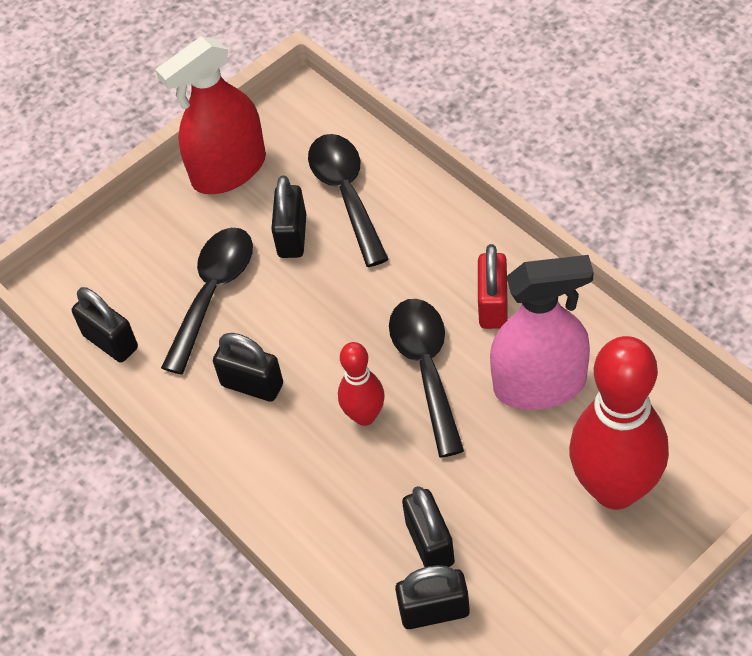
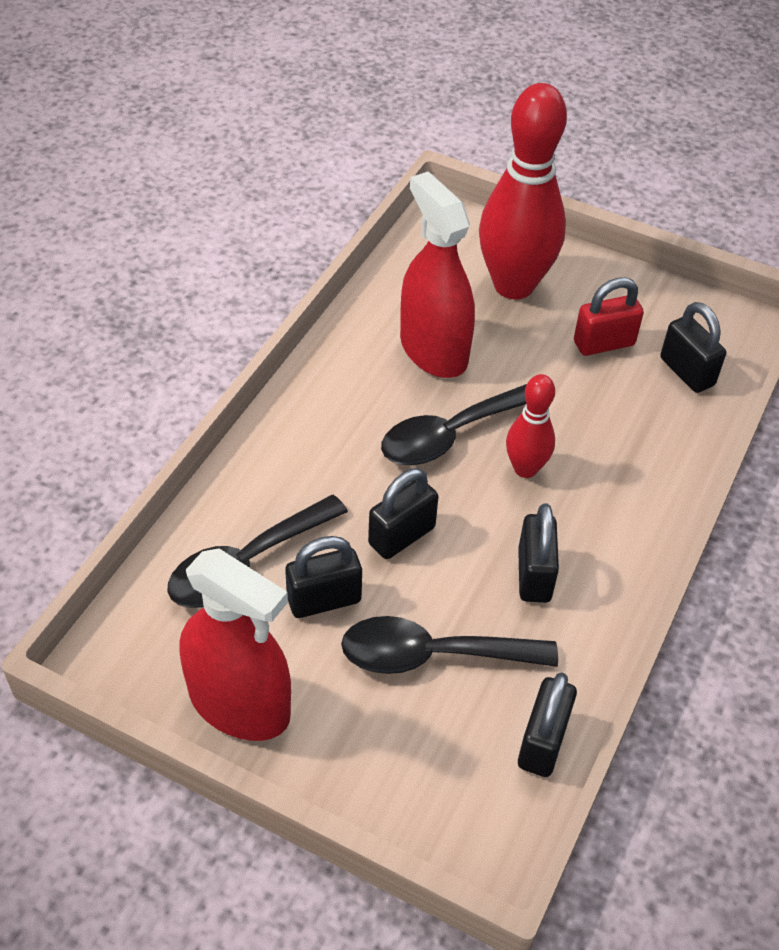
camera: 120 degrees left, 5 degrees down
(430, 543) = (628, 389): black padlock -> black padlock (401, 536)
(493, 305) = (356, 401): red padlock -> red padlock (603, 343)
(539, 385) = (433, 350): pink spray bottle -> red spray bottle

